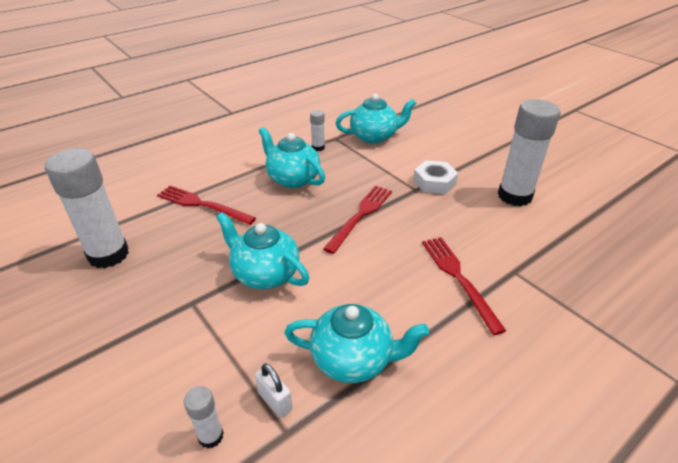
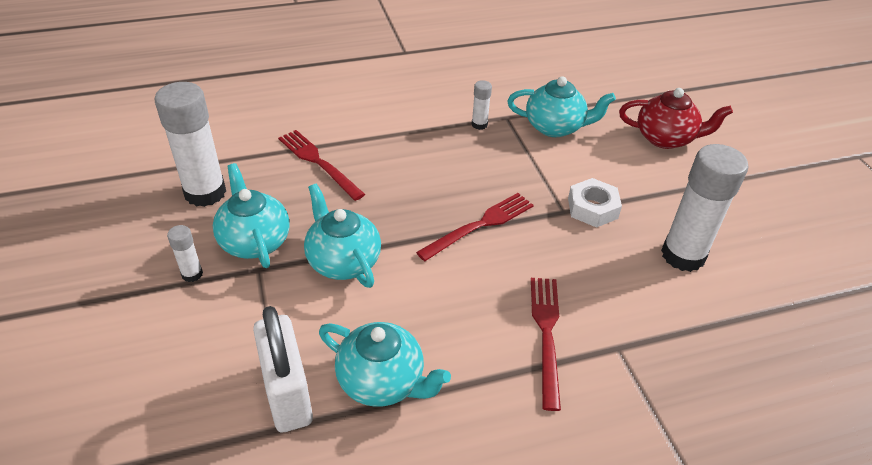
camera: 20 degrees right, 5 degrees up
(211, 436) = (217, 404): white glue stick -> white glue stick (192, 274)
(275, 401) = (287, 394): white padlock -> white padlock, size x2.12
(293, 179) = (429, 157): turquoise teapot -> turquoise teapot (255, 241)
(453, 126) = (665, 138): none -> red teapot

